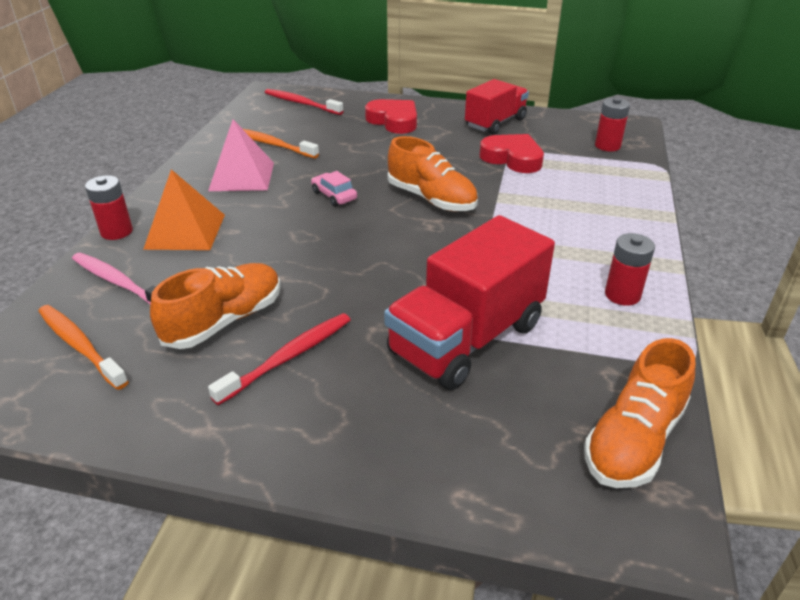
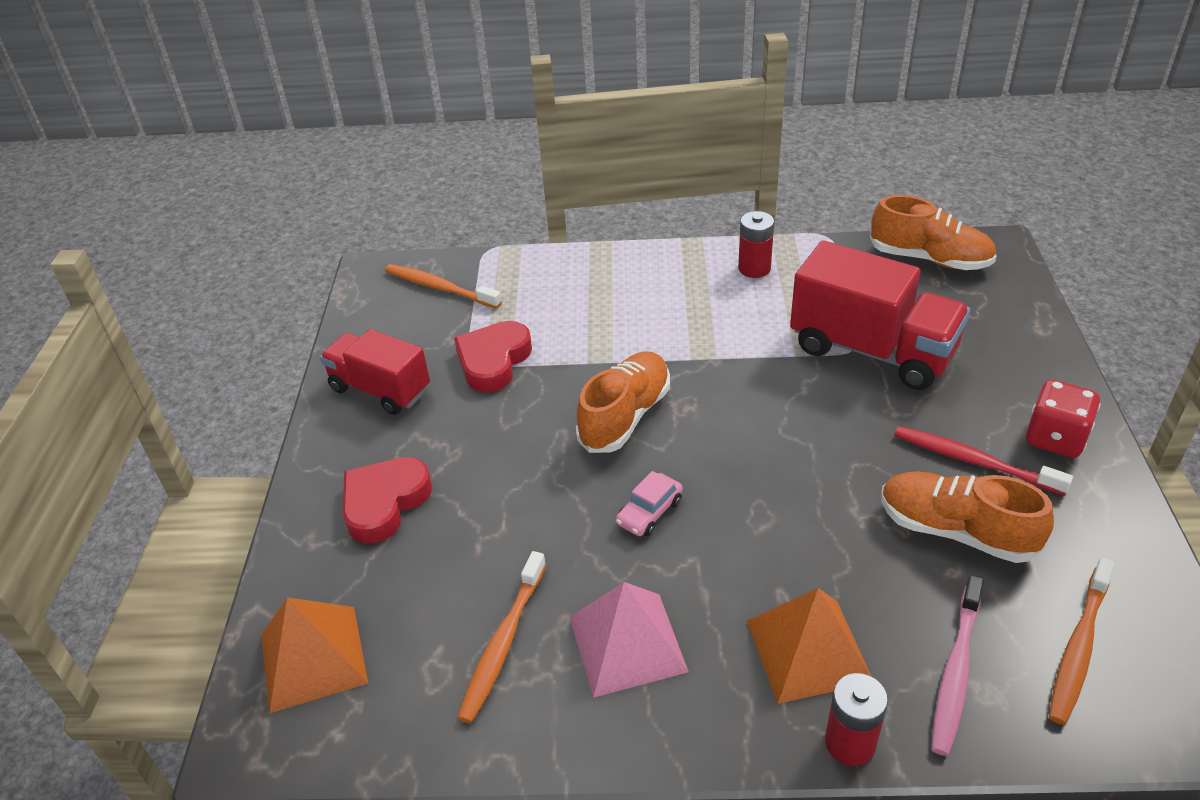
camera: 100 degrees left, 5 degrees up
(283, 427) = (1055, 438): none -> red dice
(301, 103) = (313, 657): red toothbrush -> orange pyramid
(607, 146) = (440, 288): red battery -> orange toothbrush

